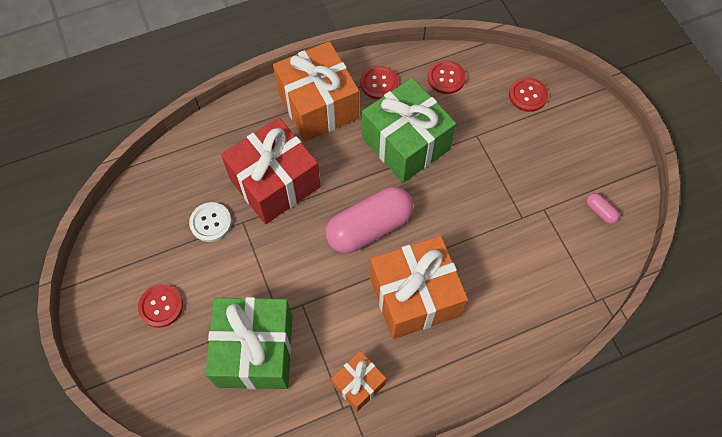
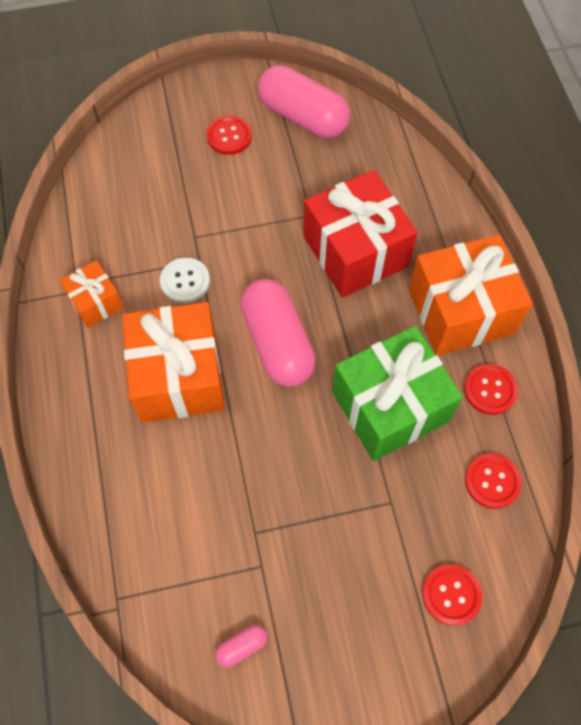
camera: 100 degrees right, 0 degrees up
(133, 245) = (303, 117): none -> pink capsule
(211, 222) = (315, 185): white button -> white button (185, 281)
(255, 351) = (159, 212): green gift -> none

